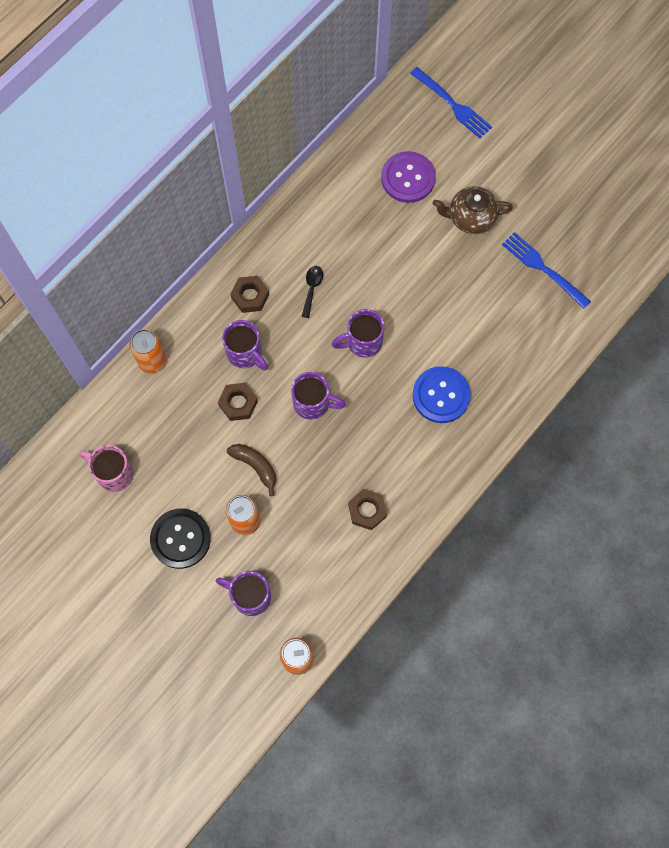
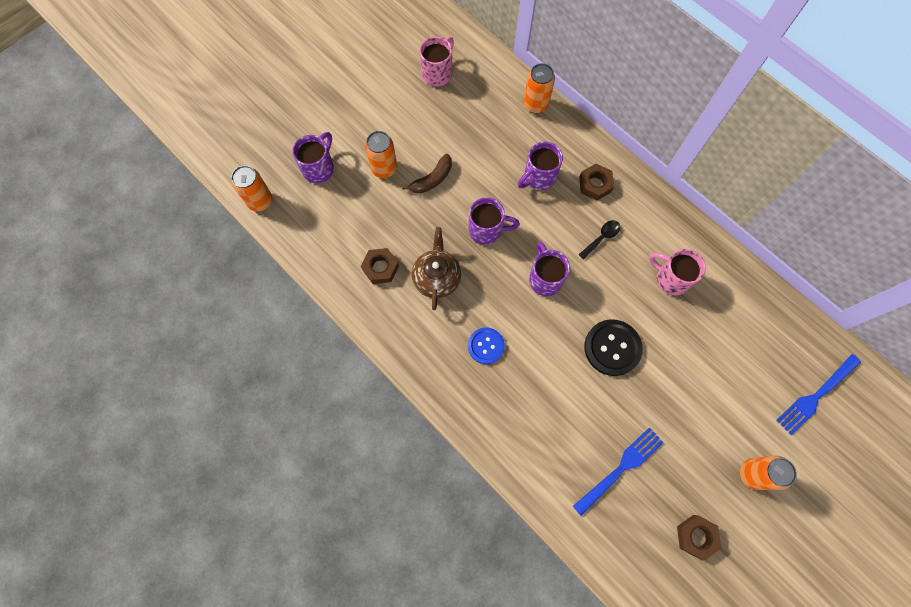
camera: 95 degrees right, 0 degrees up
(180, 539) = (375, 119): black button -> black button (612, 348)
(238, 403) = (491, 169): brown nut -> brown nut (696, 536)
(312, 289) = (601, 238): black spoon -> black spoon turned 60 degrees counterclockwise
(313, 403) = (487, 230): purple mug -> purple mug turned 105 degrees counterclockwise
(350, 224) = (671, 279): none -> pink mug
(408, 178) = (724, 339): purple button -> none
(441, 395) = (486, 346): blue button -> blue button, size x0.65
(470, 218) = (679, 398): brown teapot -> brown teapot (437, 278)
(531, 159) = (752, 474): none -> orange can

